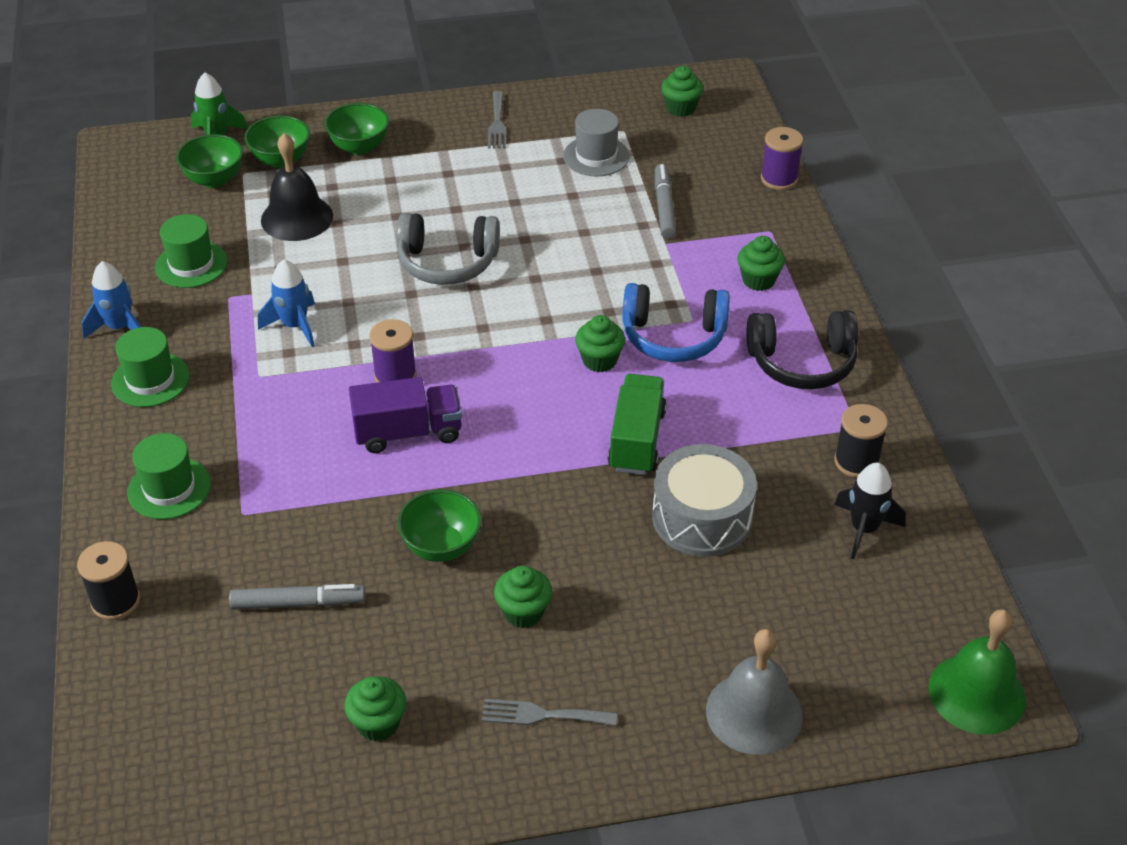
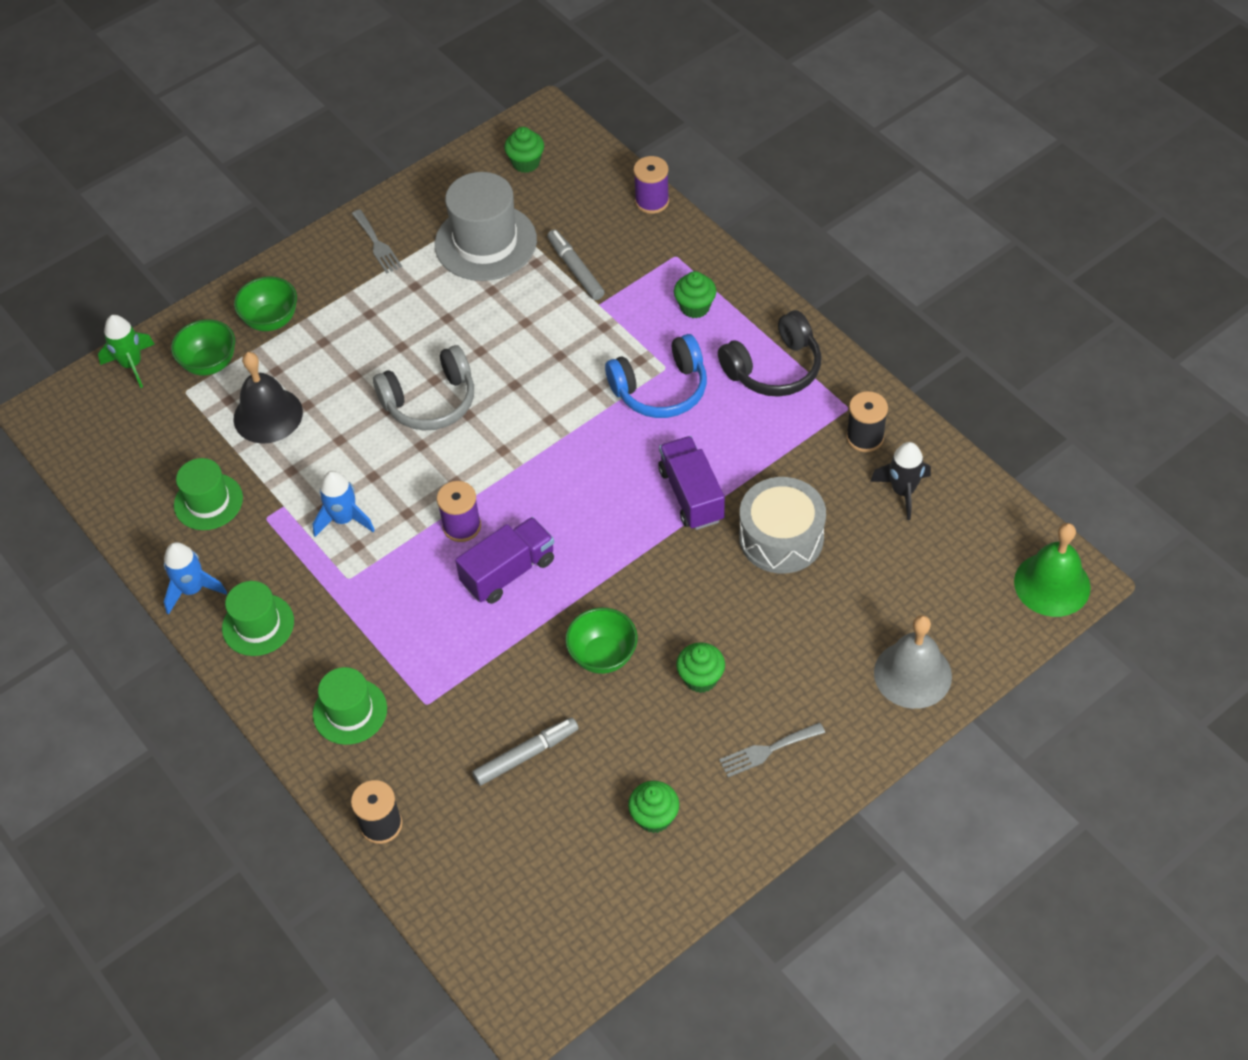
camera: 25 degrees left, 10 degrees up
(214, 180) = (163, 409): green bowl -> none
(596, 156) = (485, 242): grey hat -> grey hat, size x1.63
(599, 360) = (617, 437): green cupcake -> none
(637, 440) = (691, 495): green truck -> purple truck

